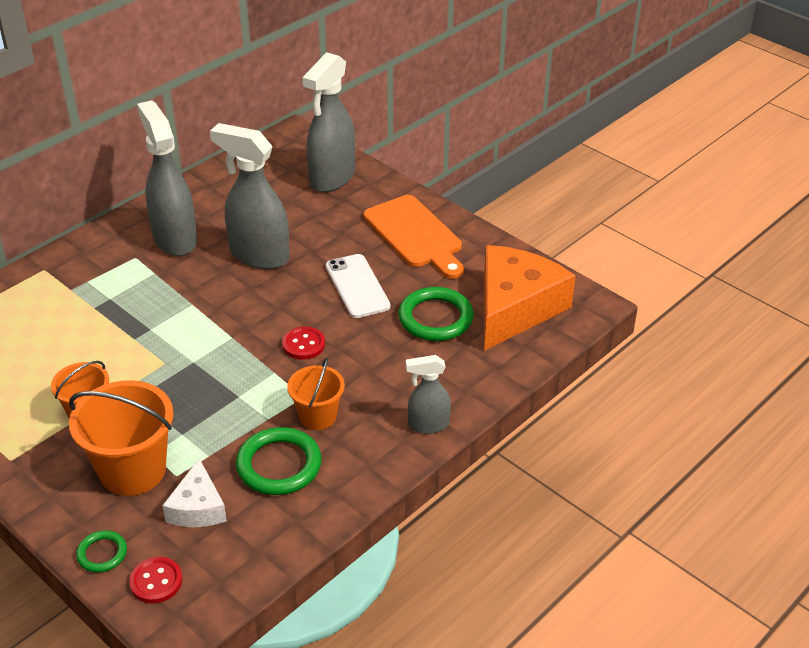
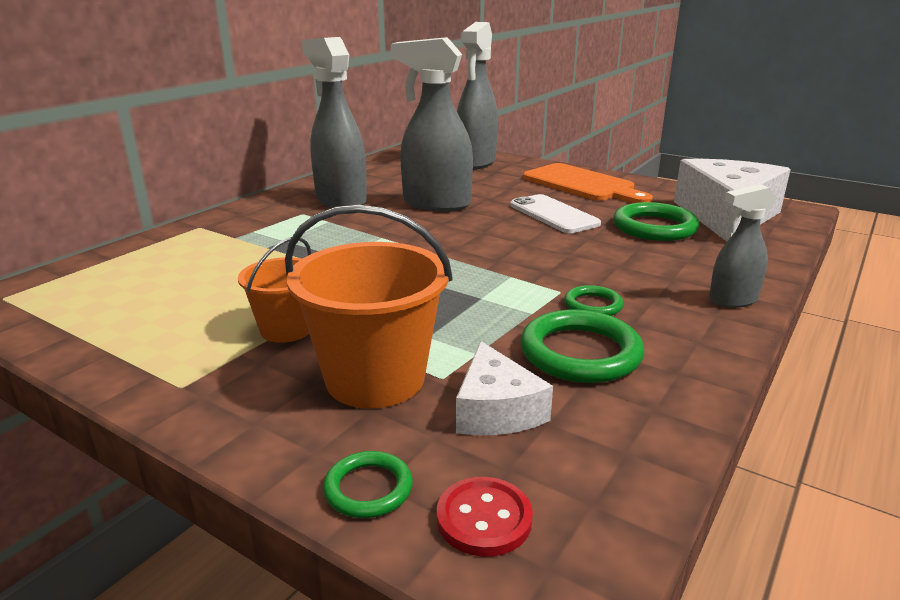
camera: 10 degrees left, 15 degrees down
(303, 344) = (529, 254): red button -> none
(317, 416) = (593, 305): orange bucket -> green ring
(515, 308) = (727, 216): orange cheese -> white cheese

